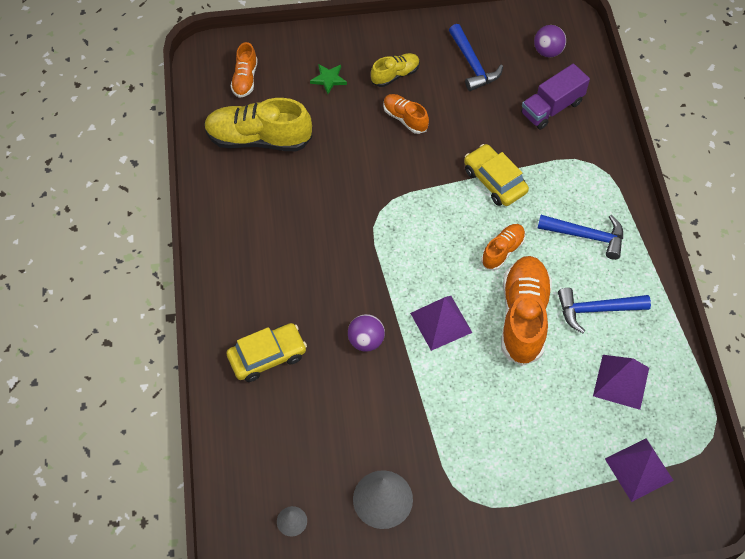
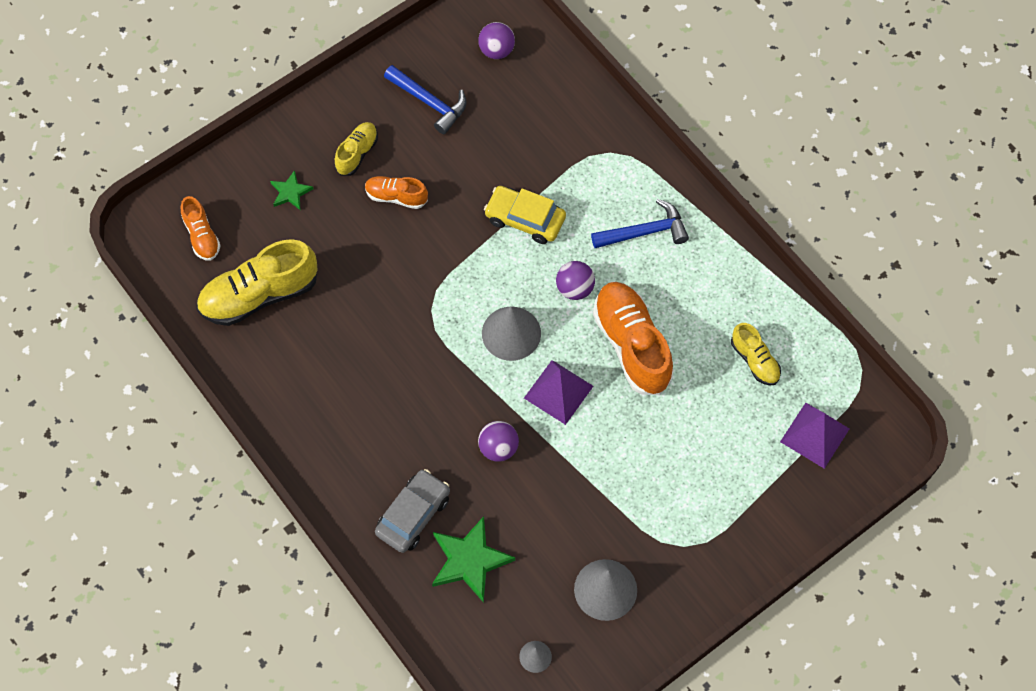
camera: 30 degrees left, 5 degrees up
(267, 356) = (413, 515): yellow car -> grey car
(288, 415) = (469, 560): none -> green star
(431, 259) = (511, 333): none -> grey cone
(502, 251) = (574, 288): orange shoe -> purple ball
(552, 108) = (536, 112): purple truck -> none
(596, 310) = (694, 302): blue hammer -> none
(621, 381) = (755, 360): purple pyramid -> yellow shoe

